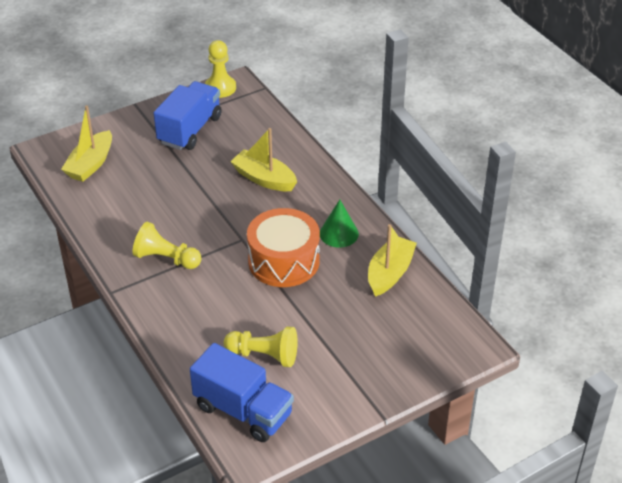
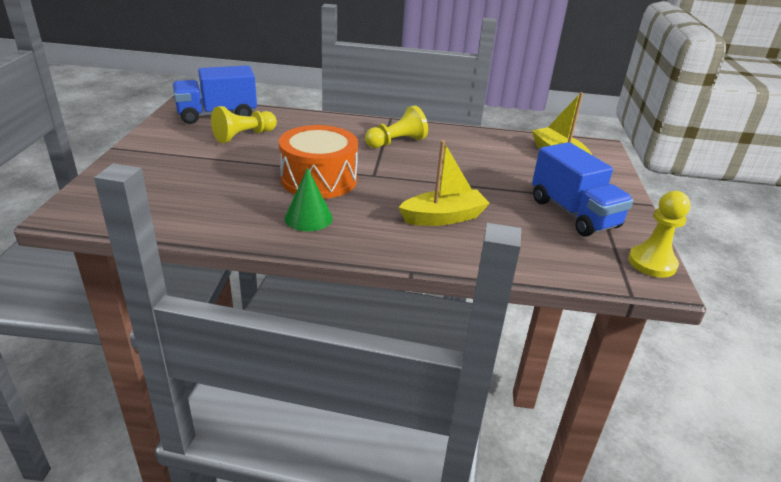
camera: 125 degrees right, 10 degrees down
(390, 273) = (217, 217): yellow boat -> none

